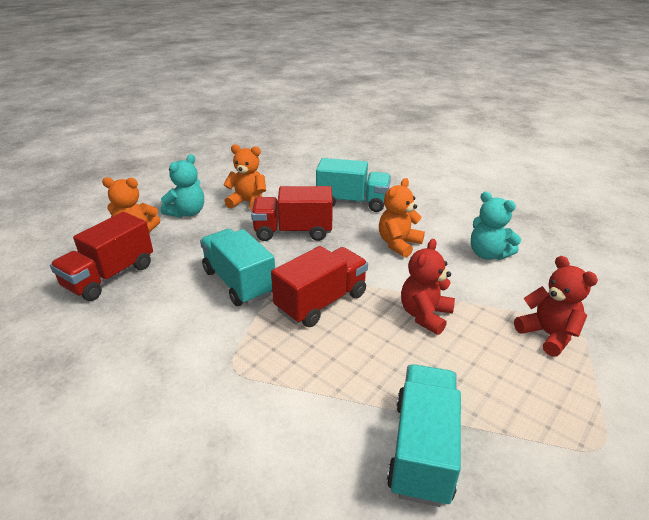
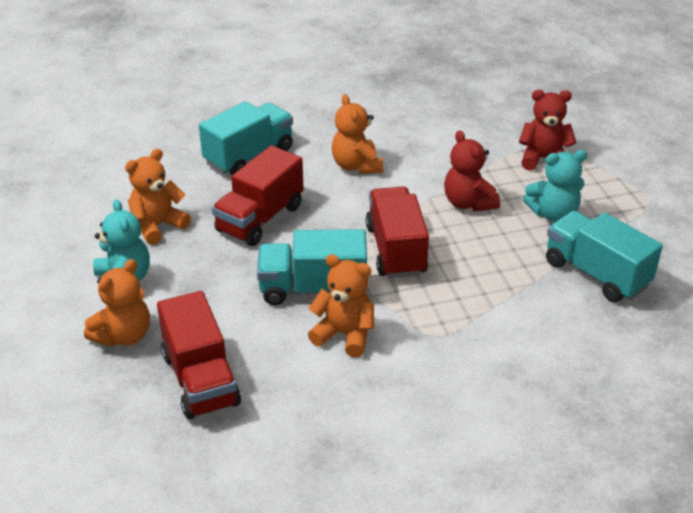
camera: 55 degrees left, 5 degrees up
(198, 318) = (344, 335): none -> orange teddy bear
(488, 254) = (424, 128): turquoise teddy bear -> turquoise teddy bear (553, 214)

